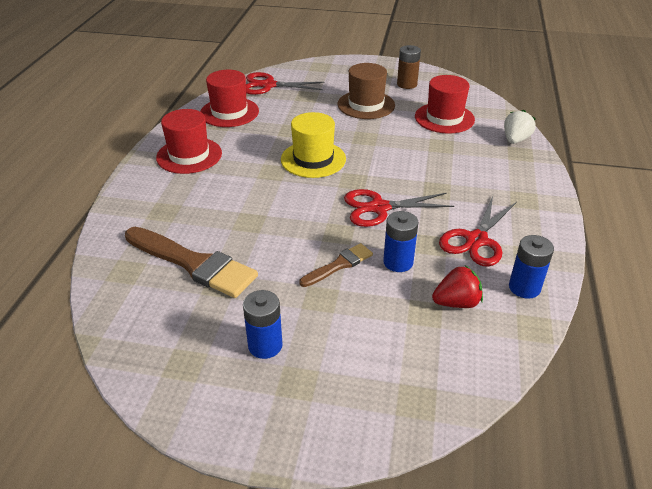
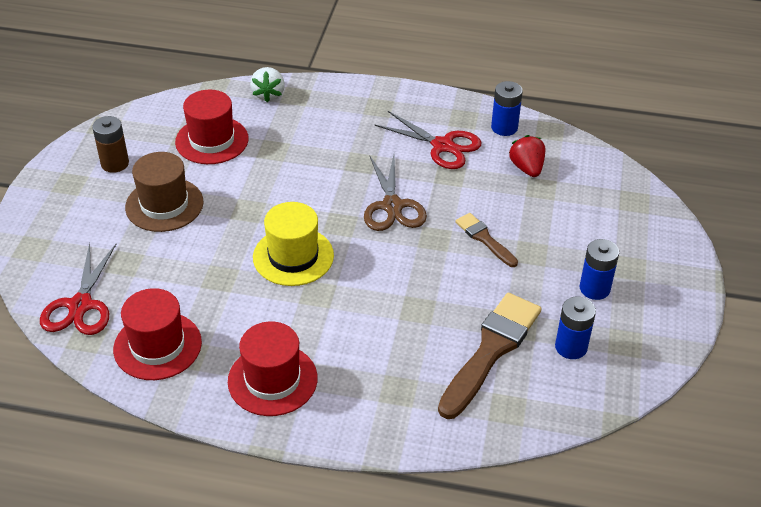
camera: 90 degrees left, 5 degrees up
(379, 208) = (392, 206): red scissors -> brown scissors
(398, 262) = (477, 199): blue battery -> blue battery (571, 347)
(515, 140) = (268, 94): white strawberry -> white strawberry turned 120 degrees counterclockwise

